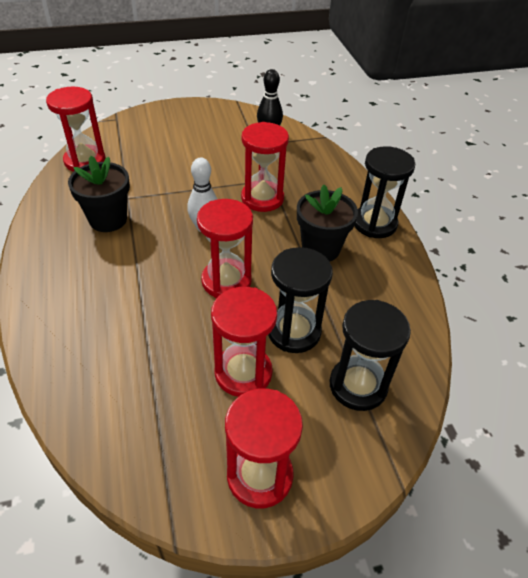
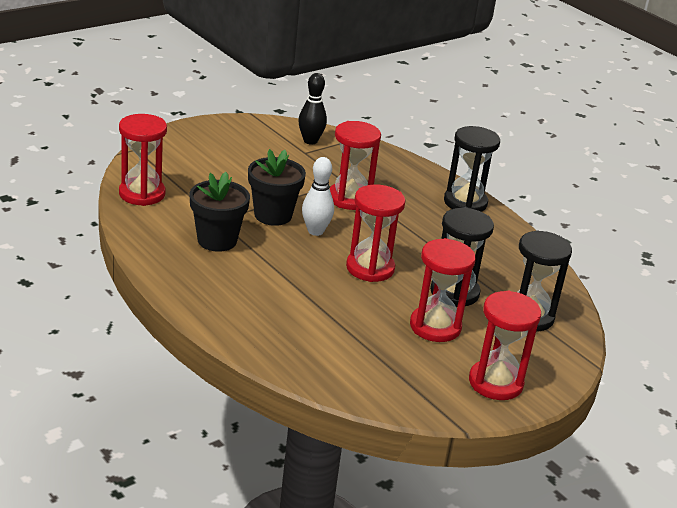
camera: 25 degrees left, 15 degrees down
(320, 249) = (433, 230): black flower pot -> black flower pot (273, 215)

